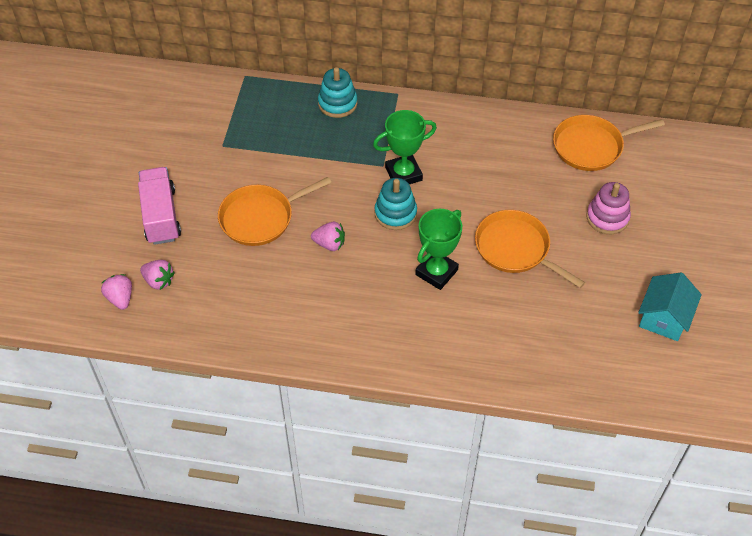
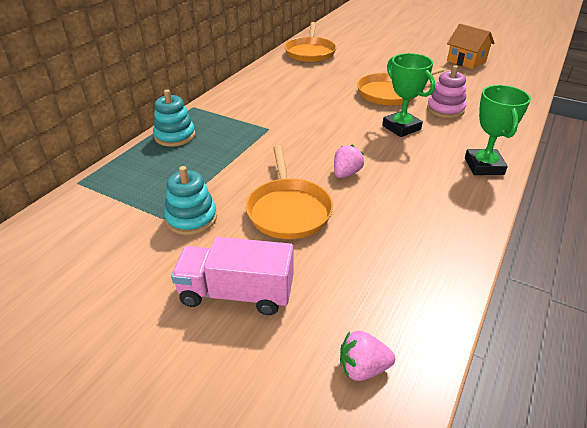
camera: 70 degrees left, 15 degrees down
(159, 281) = (346, 317): pink strawberry -> none
(395, 213) = (328, 133): turquoise stacking toy -> turquoise stacking toy (191, 218)
(403, 174) = (285, 121): green trophy -> green trophy (483, 166)
(607, 217) = (375, 60): pink stacking toy -> pink stacking toy (445, 109)
(664, 318) = (466, 61): turquoise house -> orange house

